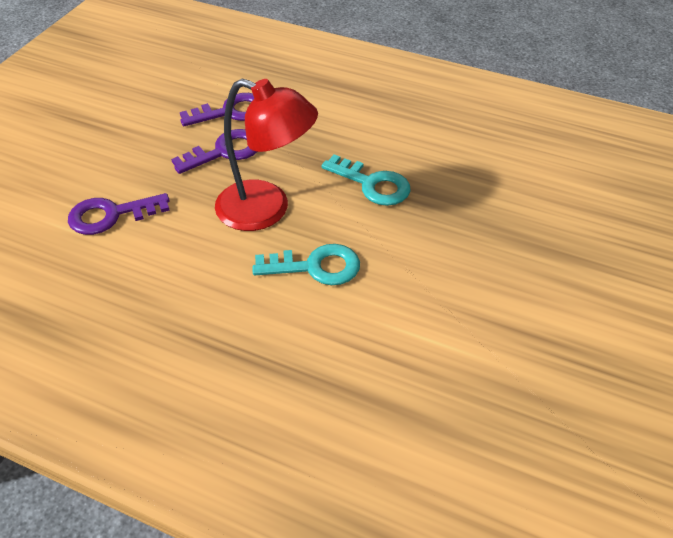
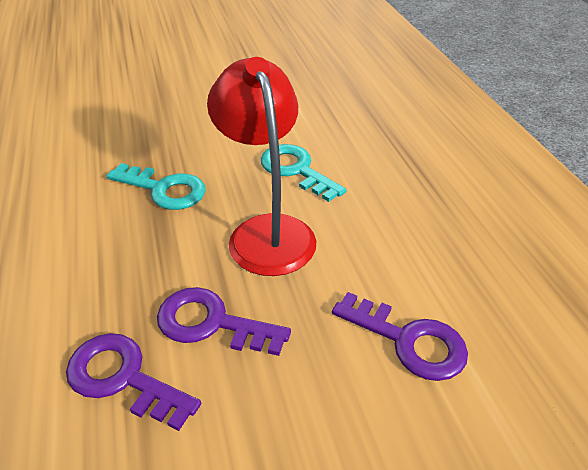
camera: 130 degrees left, 5 degrees down
(372, 184) = (164, 189): turquoise key -> turquoise key turned 120 degrees clockwise

